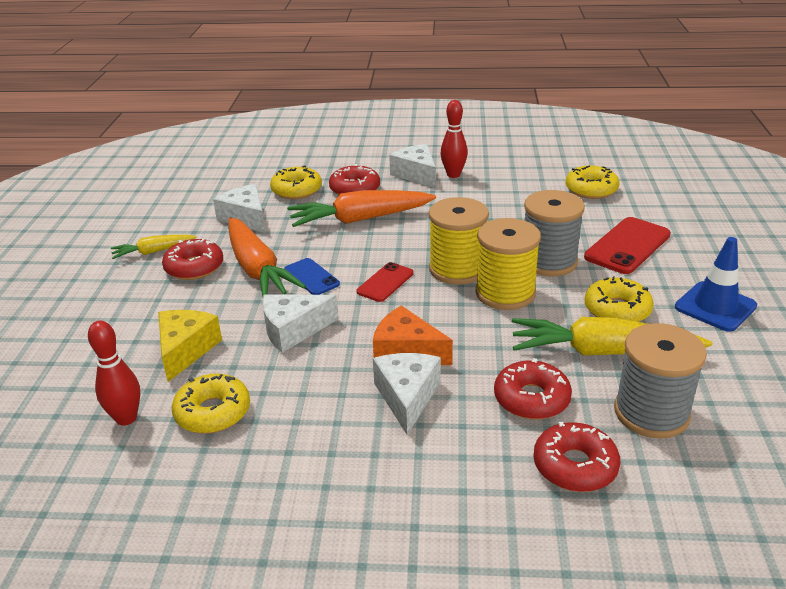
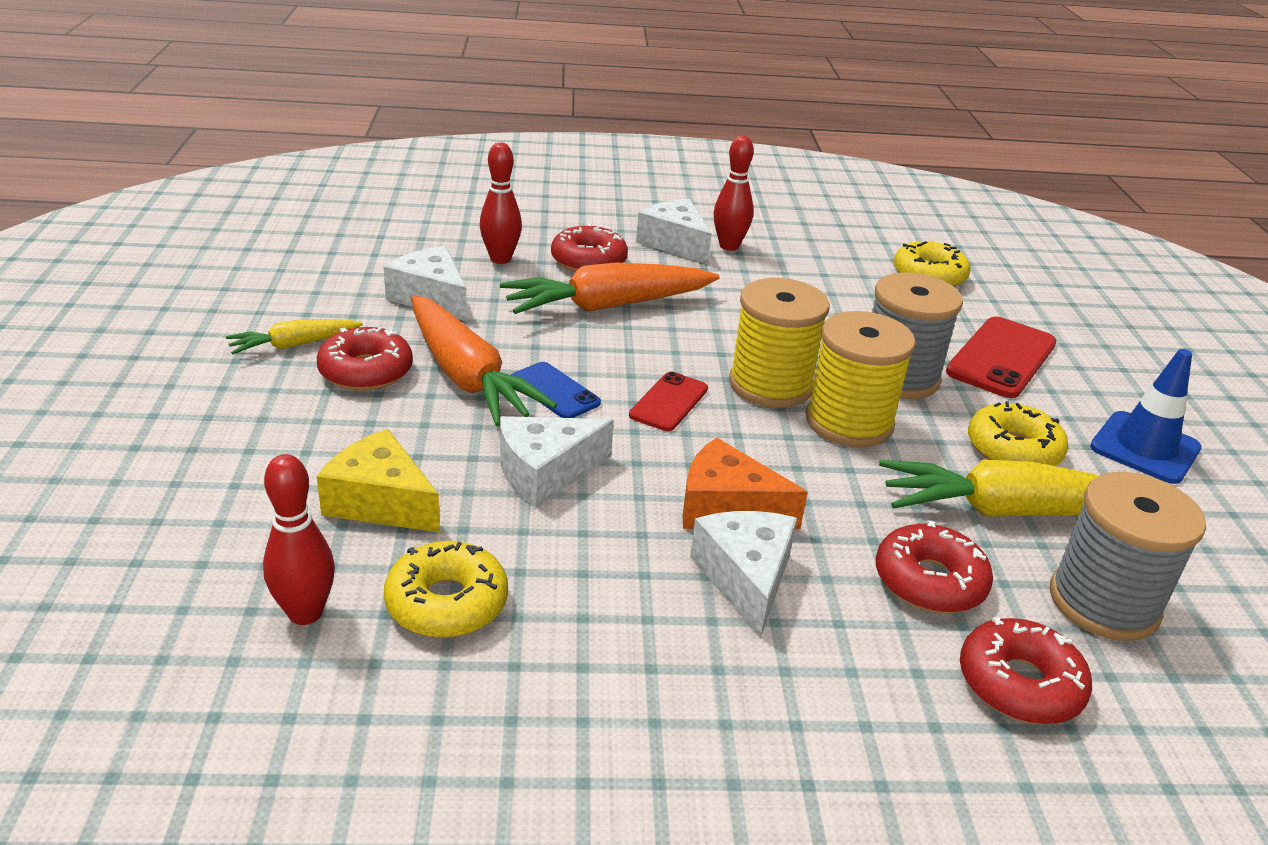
camera: 10 degrees left, 0 degrees up
(186, 350) = (380, 502): yellow cheese -> yellow cheese turned 60 degrees counterclockwise
(296, 190) = (500, 259): yellow donut -> red bowling pin

